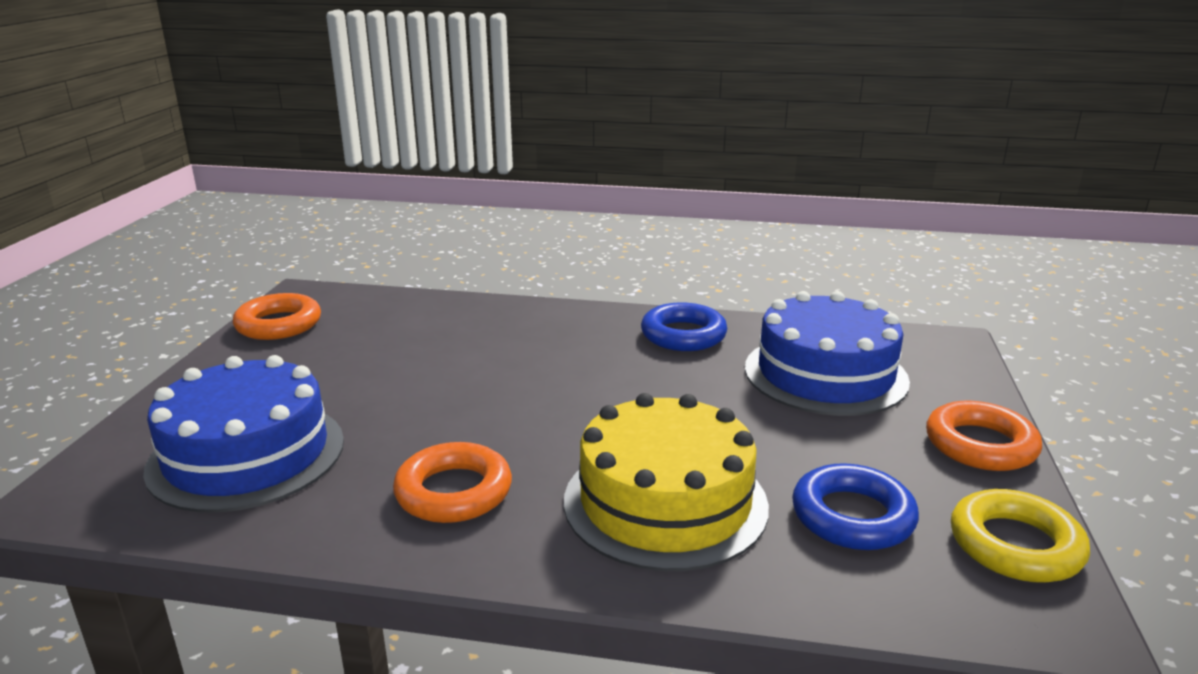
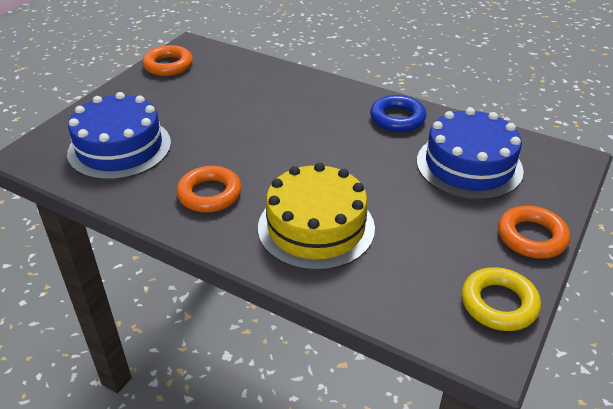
camera: 20 degrees right, 15 degrees up
(852, 516) = (415, 262): blue ring -> none

